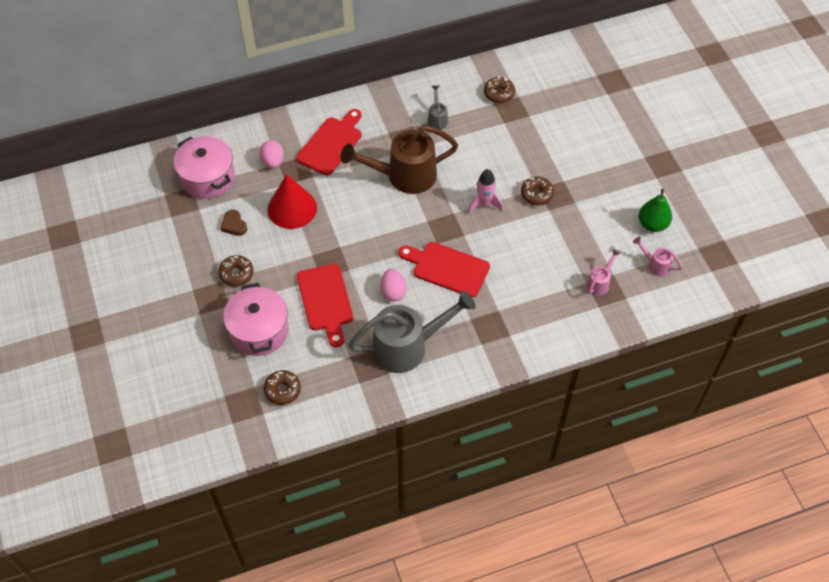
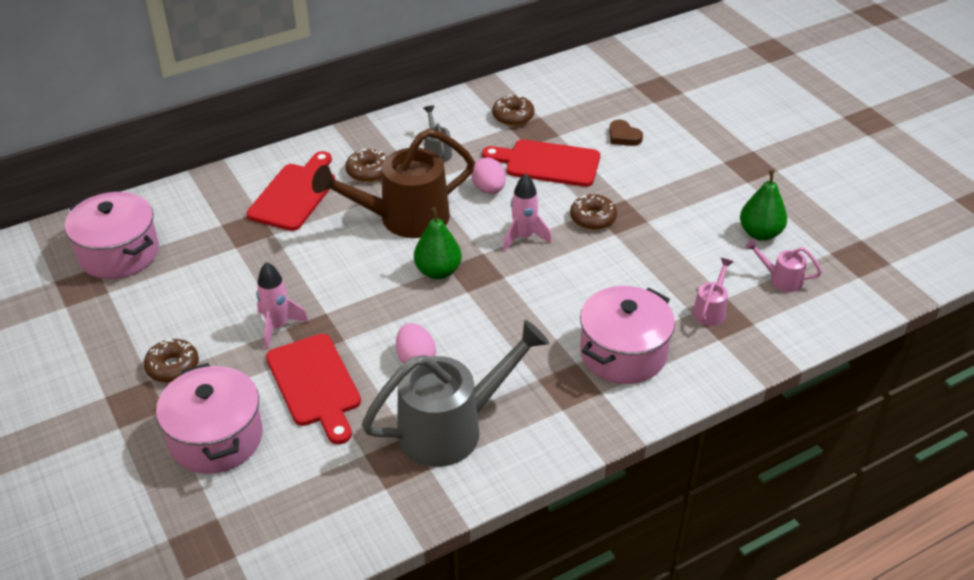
camera: 10 degrees left, 15 degrees down
(234, 225) = (163, 305): brown heart -> brown heart (623, 136)
(273, 161) = (213, 223): pink egg -> pink egg (489, 189)
(282, 390) = (263, 517): brown donut -> brown donut (368, 172)
(292, 208) = (248, 275): red cone -> none
(307, 253) = (278, 327): none -> pink rocket
(420, 224) = (438, 271): none -> green pear
(447, 268) = (489, 320): red cutting board -> red cutting board (547, 163)
(531, 307) = (623, 353): none -> pink pot

